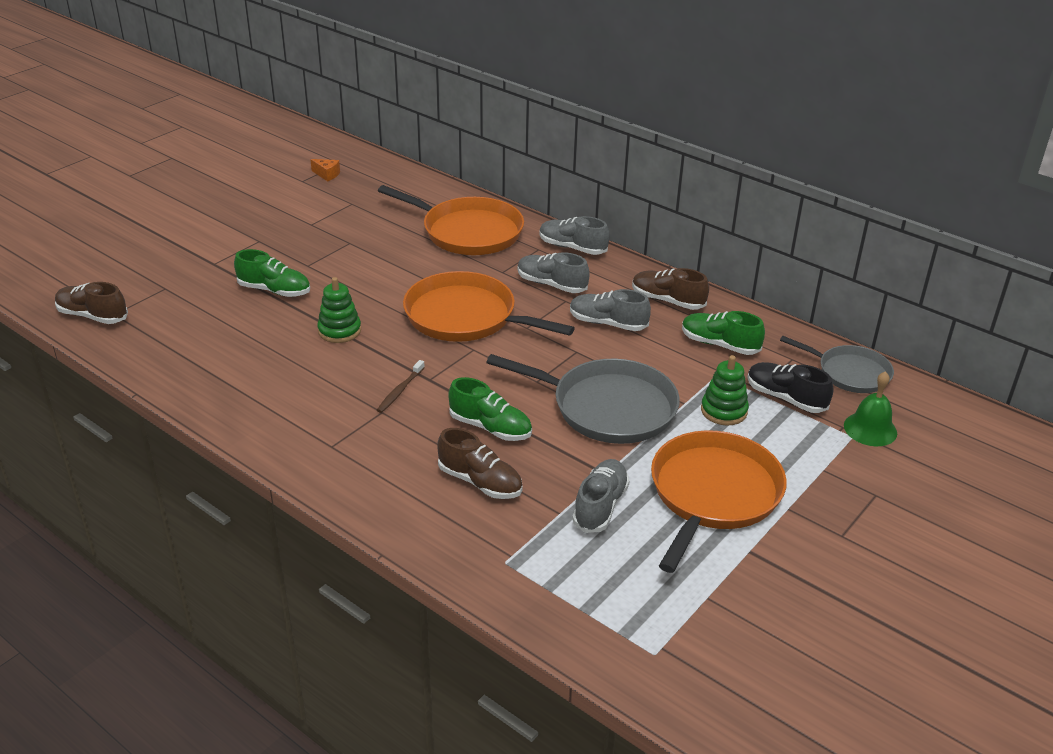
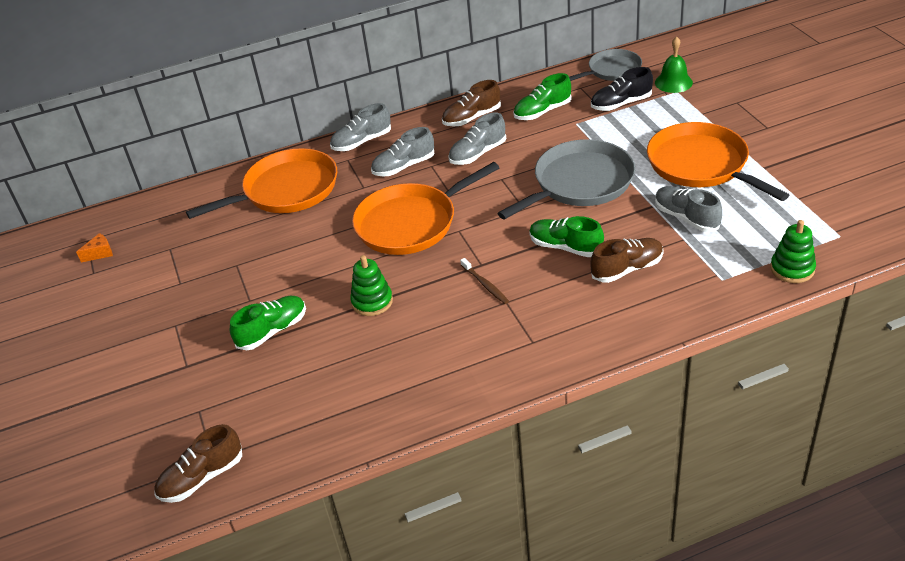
camera: 55 degrees left, 5 degrees up
(490, 427) = (565, 247): green shoe -> green shoe turned 120 degrees counterclockwise
(724, 411) = (617, 133): green stacking toy -> green stacking toy (792, 269)

